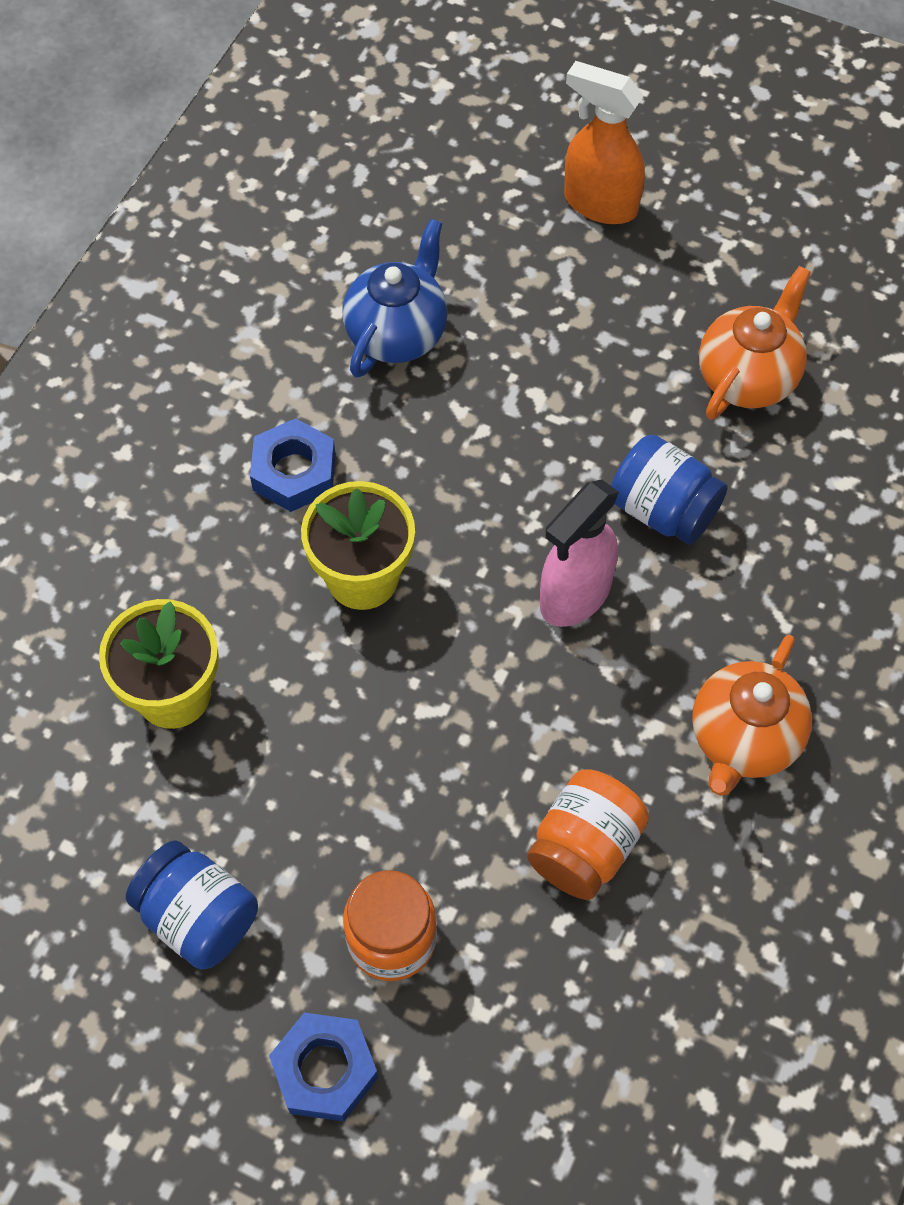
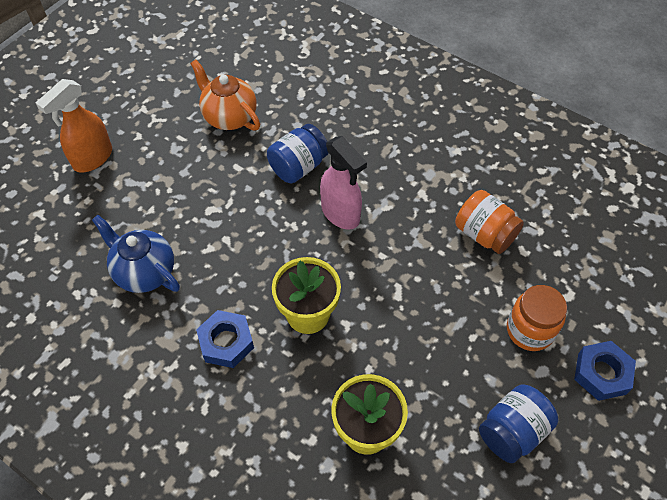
camera: 80 degrees left, 5 degrees down
(743, 739) = (433, 159): orange teapot -> none

